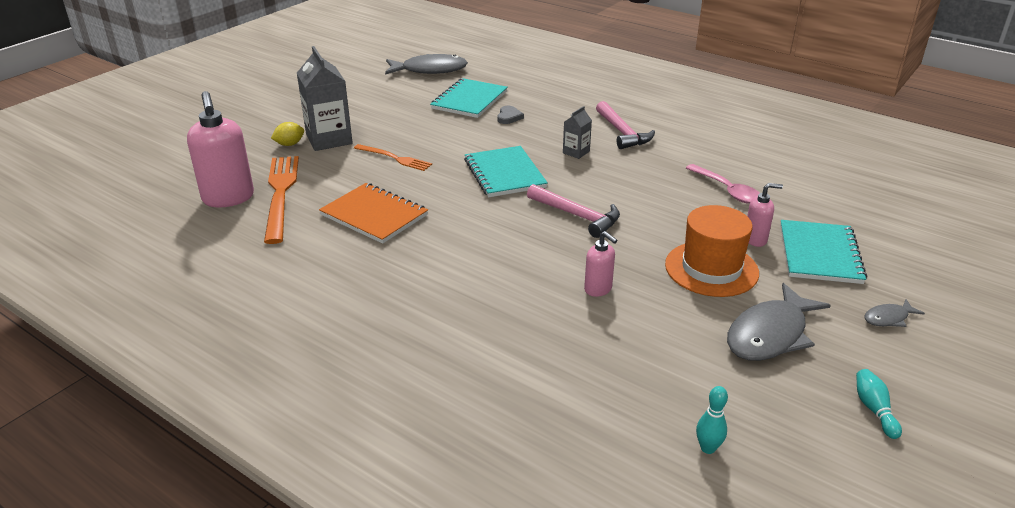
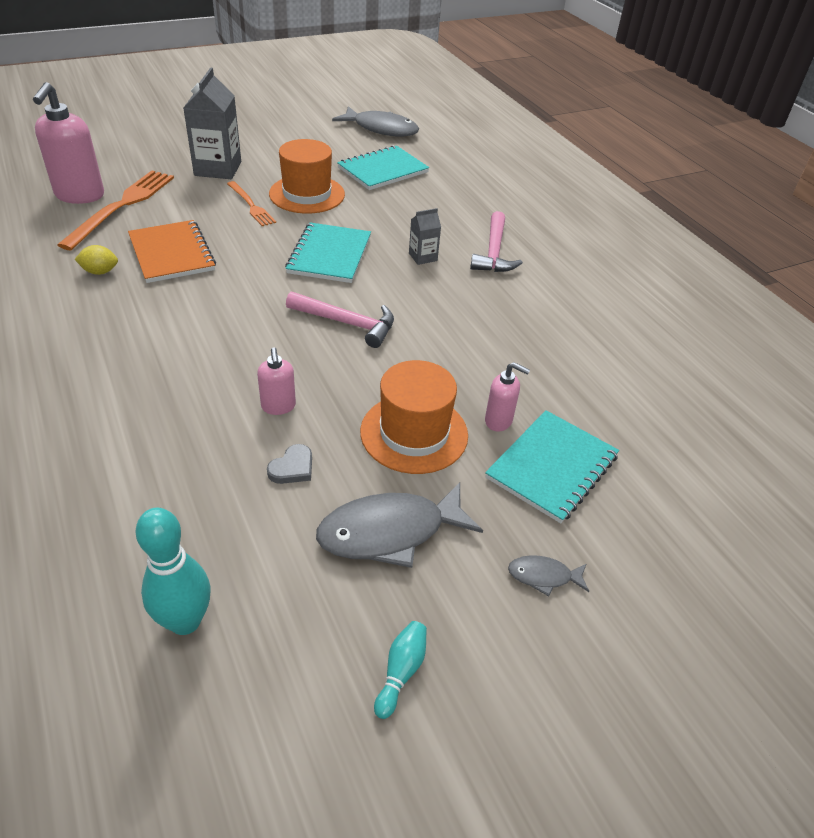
camera: 25 degrees right, 10 degrees up
(289, 144) = (181, 163): yellow lemon -> yellow lemon (100, 272)
(430, 136) = (307, 194): none -> orange hat
(509, 117) = (400, 199): grey heart -> grey heart (292, 468)
(577, 216) = (347, 323): pink hammer -> pink hammer turned 45 degrees counterclockwise
(708, 448) = (185, 621): turquoise bowling pin -> turquoise bowling pin, size x1.83
(727, 190) = (532, 354): pink spoon -> none

